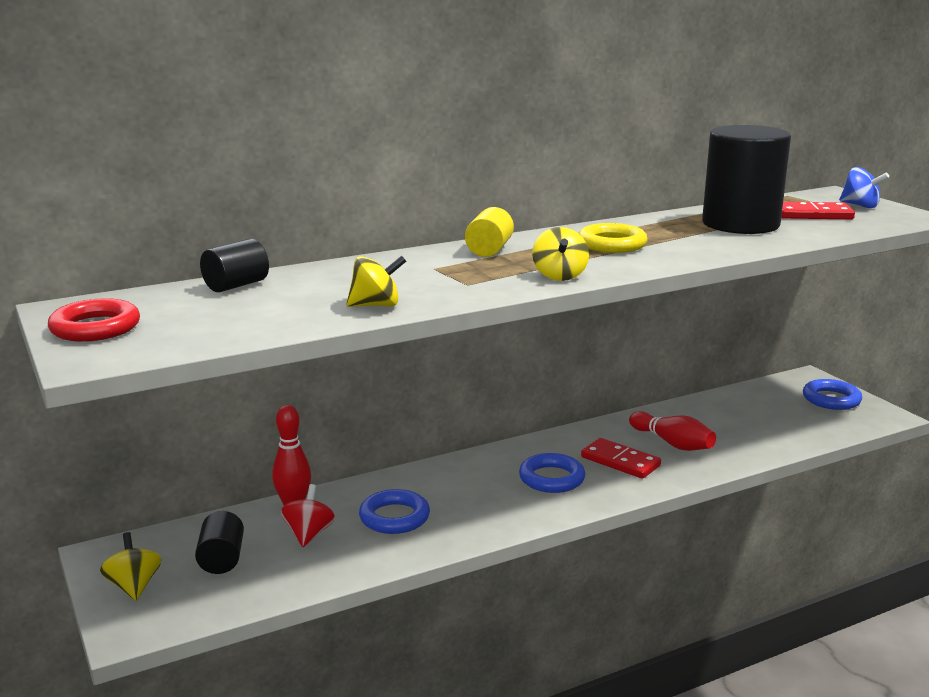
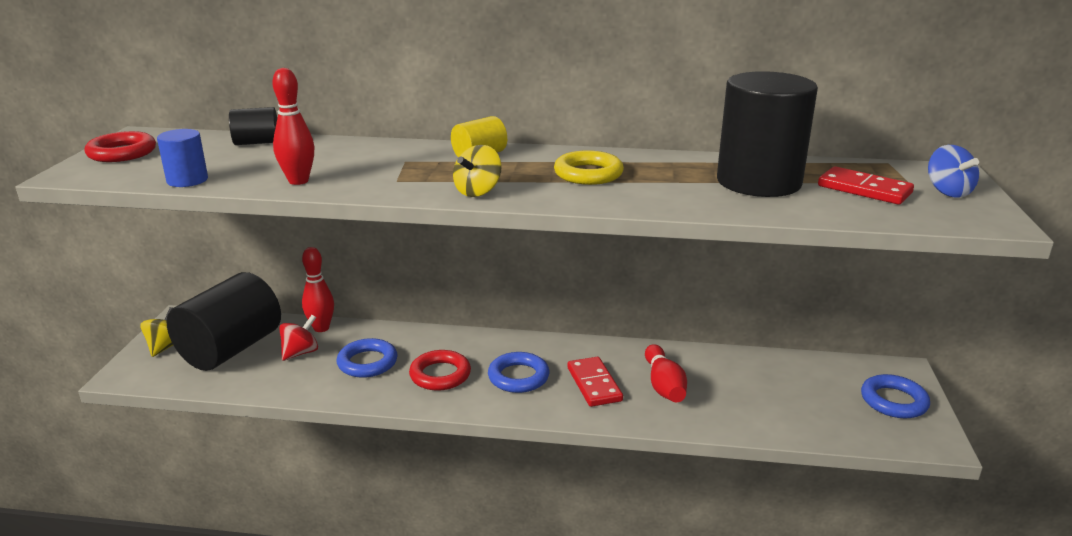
camera: 35 degrees right, 5 degrees up
(222, 559) = (231, 349): black cylinder -> black cylinder, size x2.12
(254, 332) = (187, 180): none -> blue cylinder
(376, 305) = (298, 181): yellow spinning top -> red bowling pin
(481, 502) = (440, 375): none -> red ring

